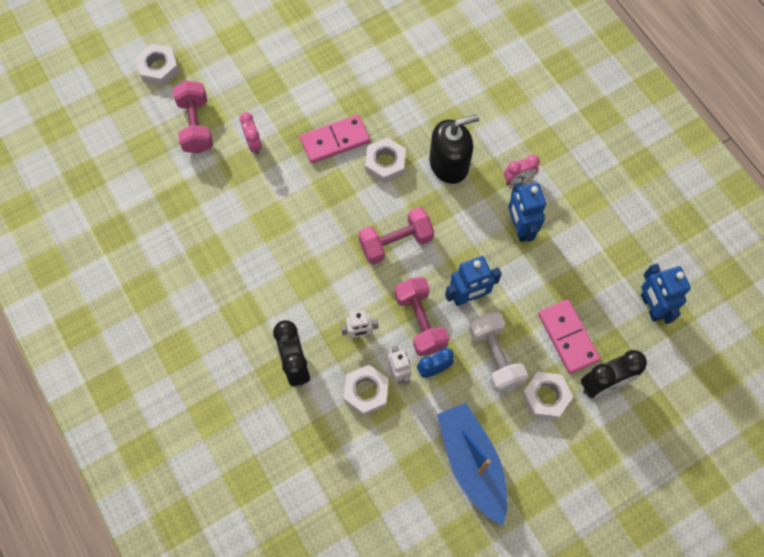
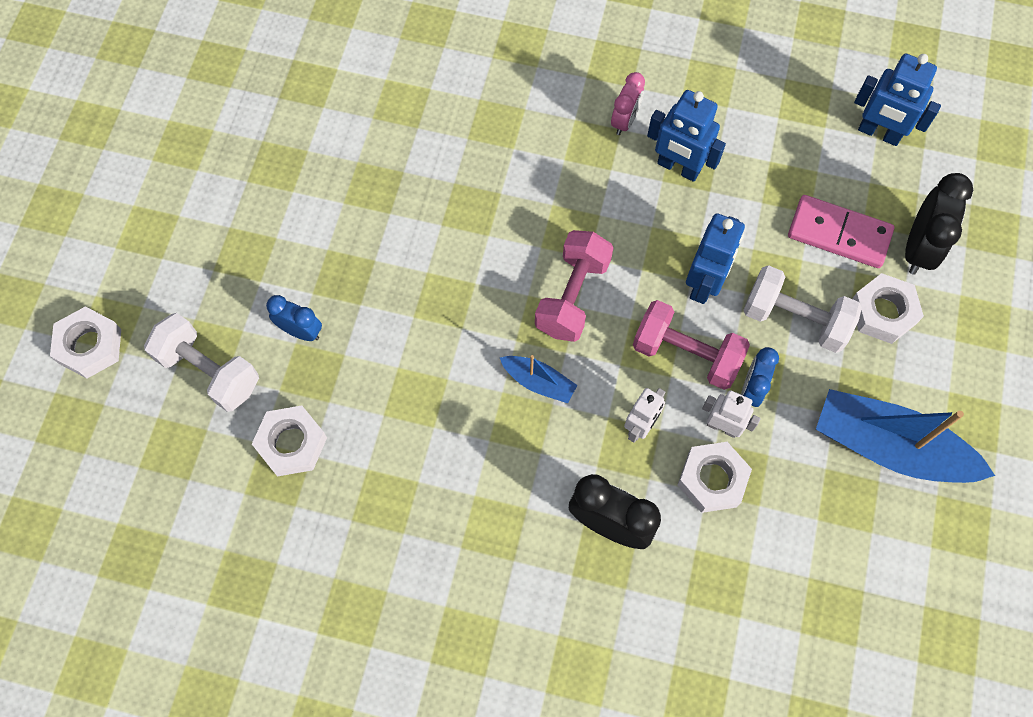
camera: 45 degrees left, 0 degrees up
(196, 125) = (209, 371): pink dumbbell -> white dumbbell
(254, 143) = (301, 331): pink clock -> blue clock
(335, 140) = (389, 247): pink domino -> none
(335, 268) = (538, 382): none -> blue boat
(385, 163) = (471, 223): white nut -> white nut (292, 443)
(449, 164) = (538, 165): black soap dispenser -> none

